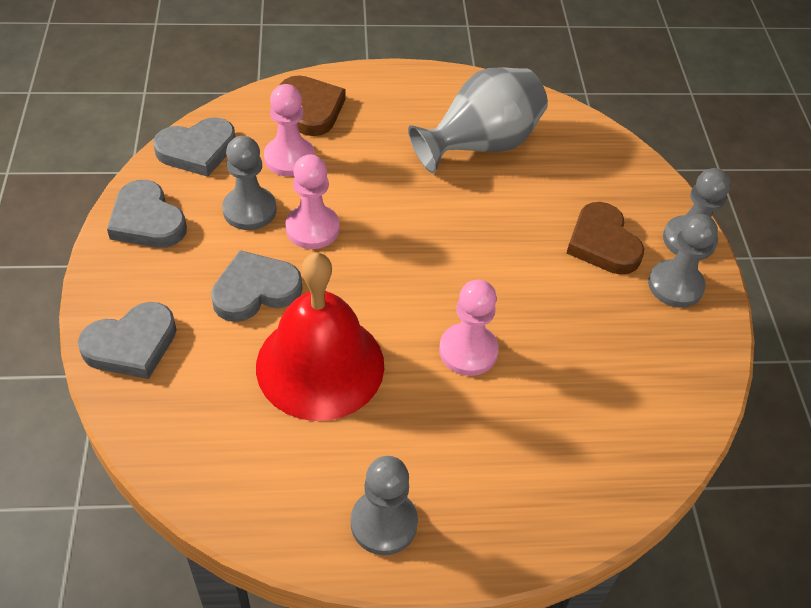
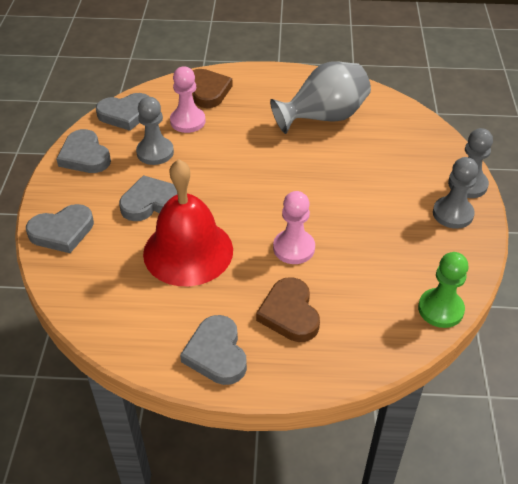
camera: 10 degrees right, 5 degrees down
(312, 228) = (196, 165): pink pawn -> none
(384, 523) = (216, 353): grey pawn -> grey heart
(602, 243) = (402, 184): brown heart -> brown heart (289, 313)
(679, 431) = (440, 309): none -> green pawn

